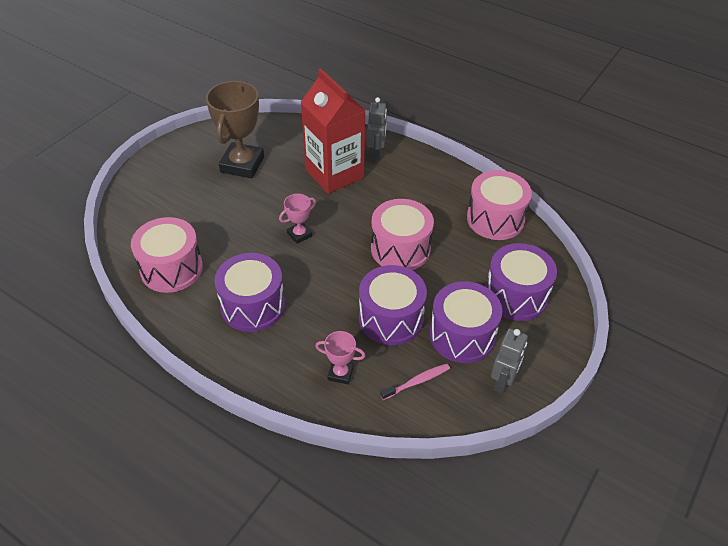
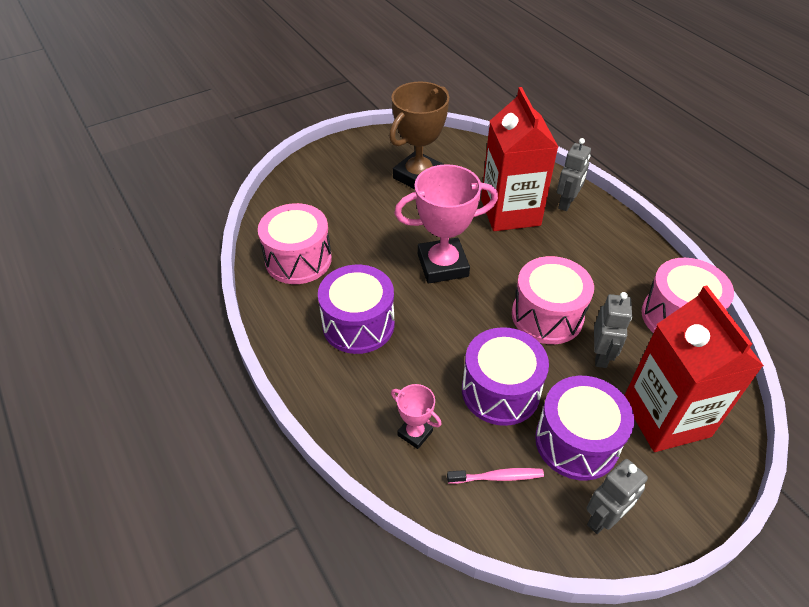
camera: 25 degrees right, 0 degrees up
(299, 234) = (442, 265): pink trophy -> pink trophy, size x2.03
(452, 266) = (601, 355): none -> grey robot
(516, 295) = (666, 417): purple drum -> red carton

